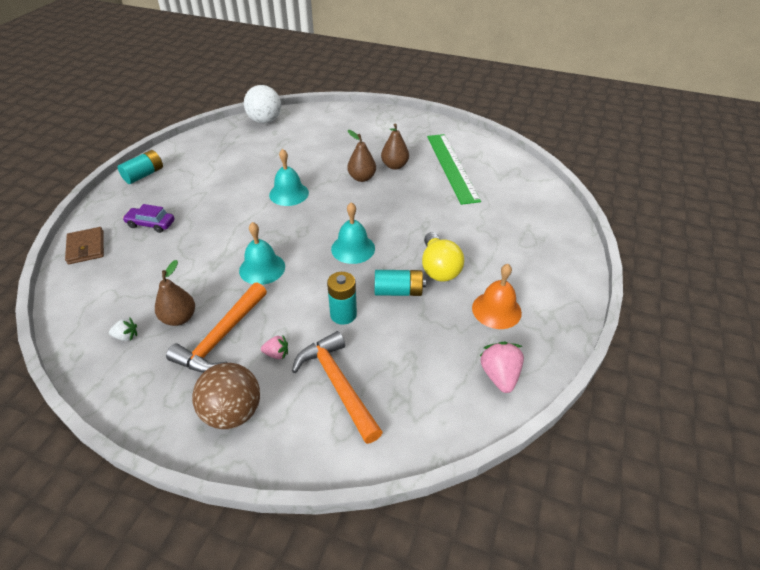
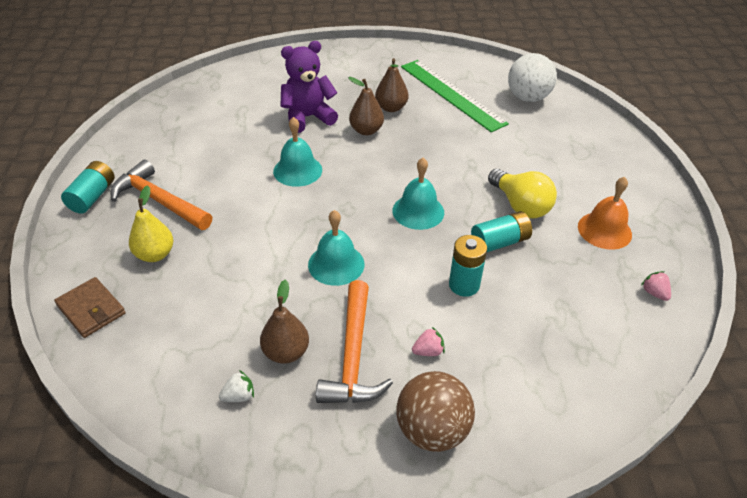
camera: 25 degrees left, 0 degrees up
(151, 224) = (155, 254): purple car -> yellow pear
(265, 121) = (198, 91): white ball -> white ball (527, 98)
(326, 158) = (308, 117): none -> purple teddy bear
(338, 384) = (515, 358): orange hammer -> orange hammer (159, 201)
(499, 376) = (654, 293): pink strawberry -> pink strawberry, size x0.57

